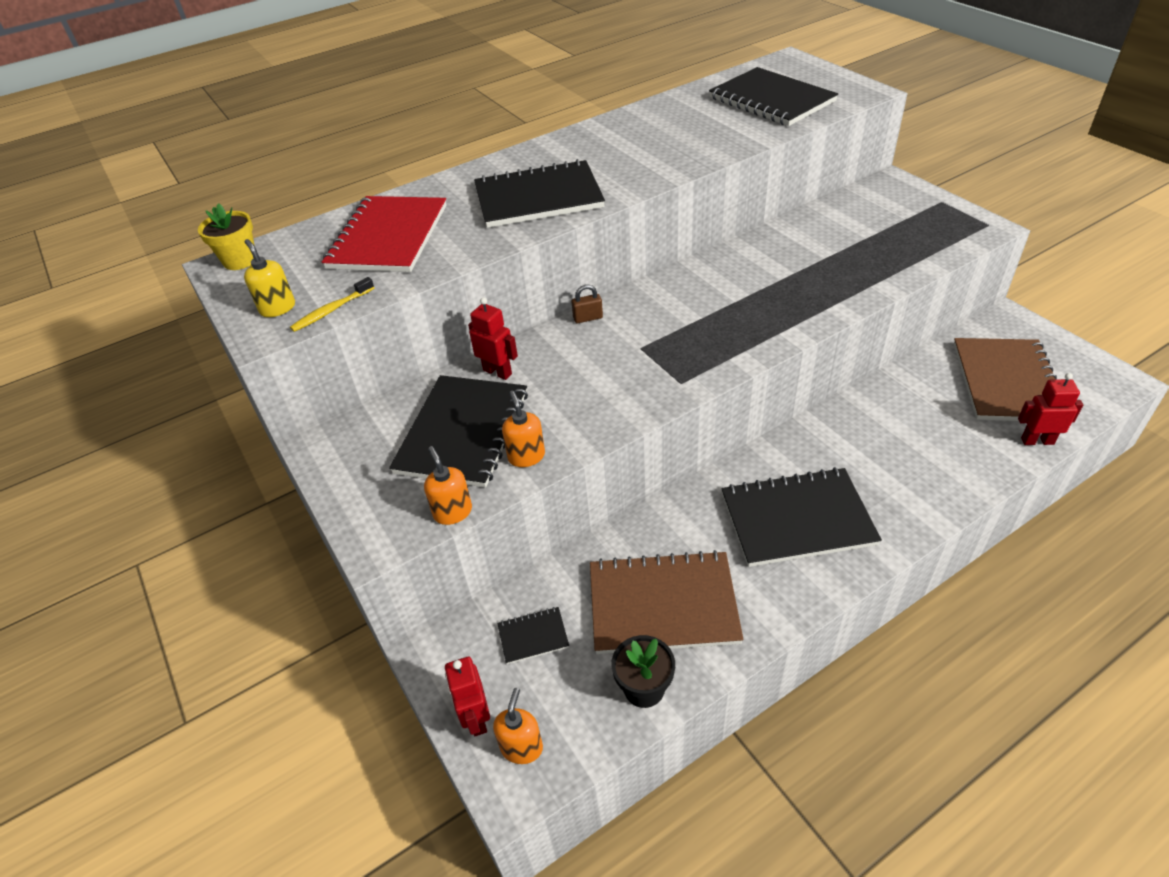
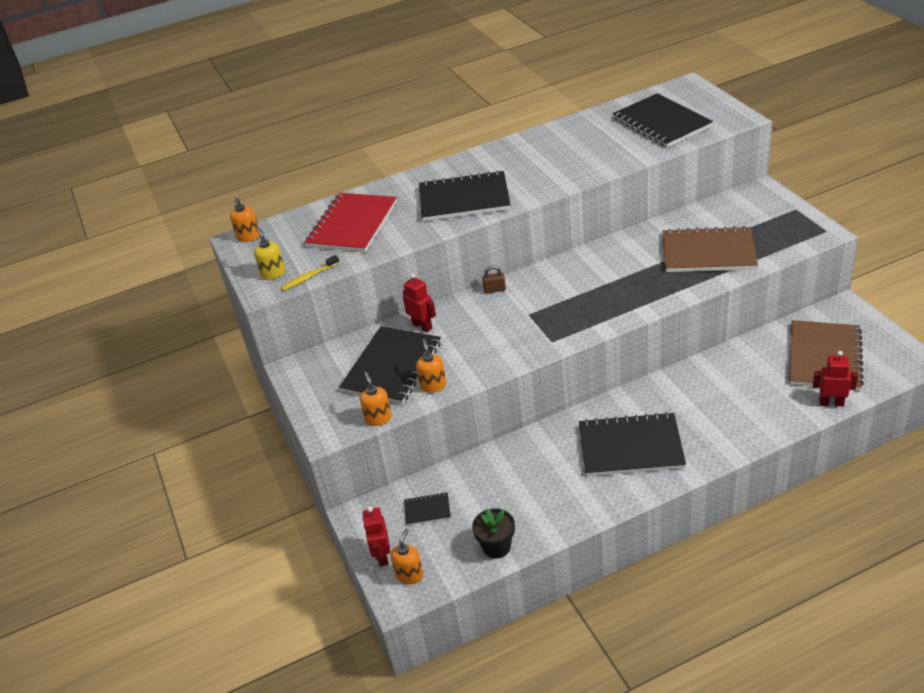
camera: 10 degrees right, 5 degrees down
(240, 260) = (249, 237): yellow flower pot -> orange soap dispenser
(663, 604) = (520, 496): brown notebook -> brown notebook (708, 252)

